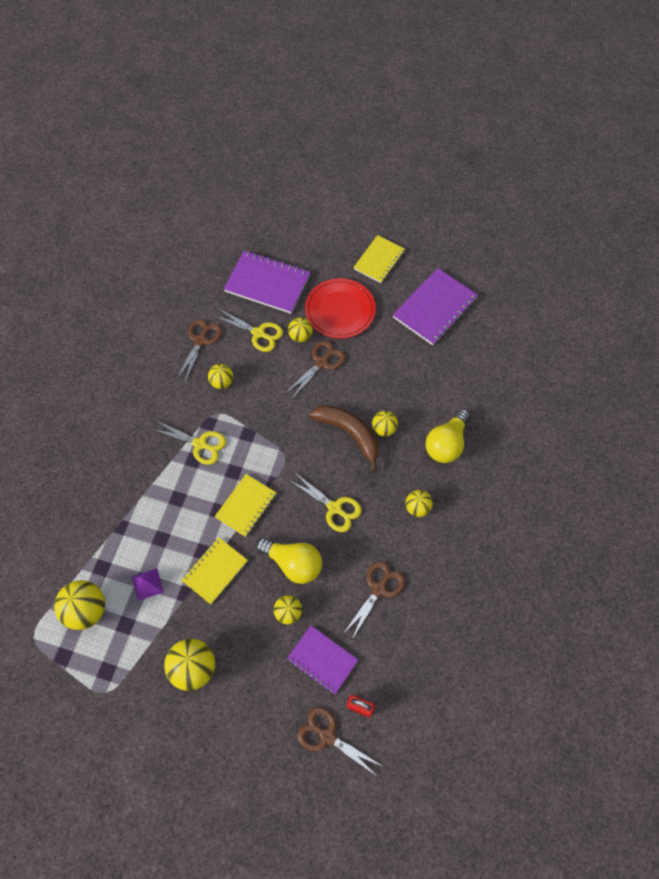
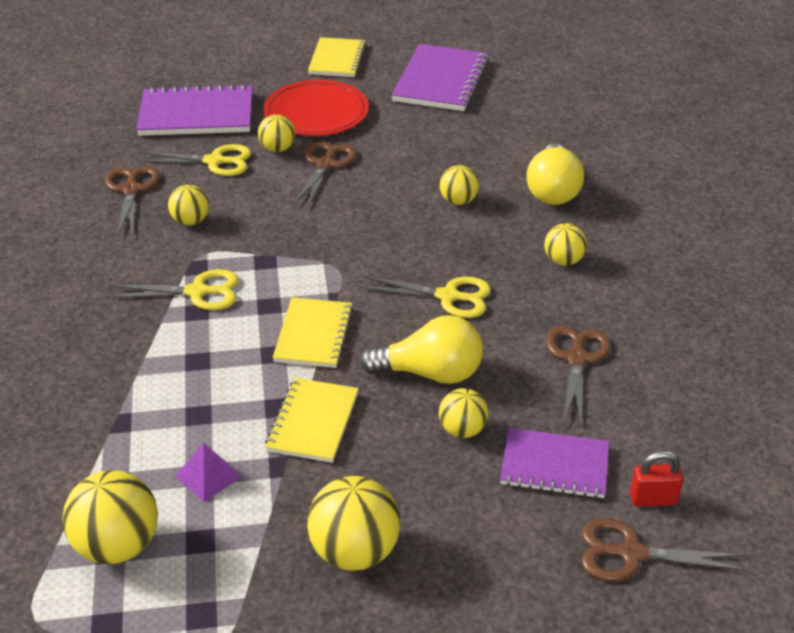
camera: 25 degrees left, 25 degrees down
(349, 433) = (414, 218): brown banana -> none

